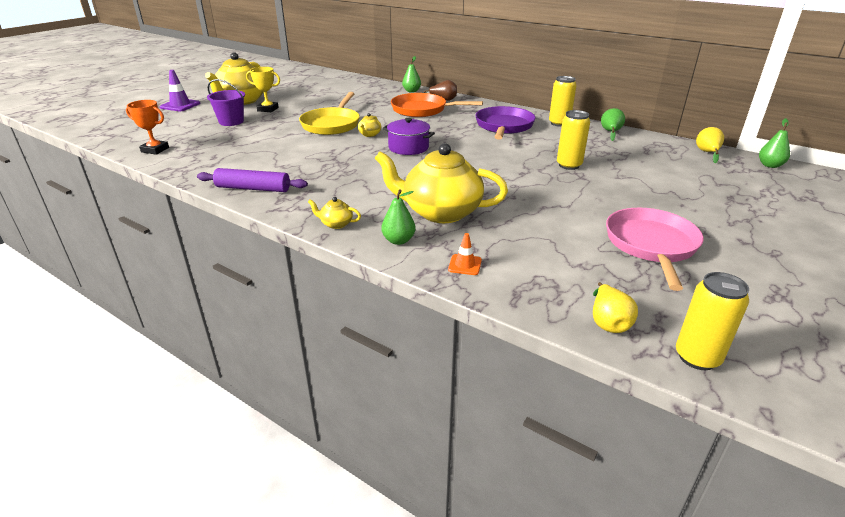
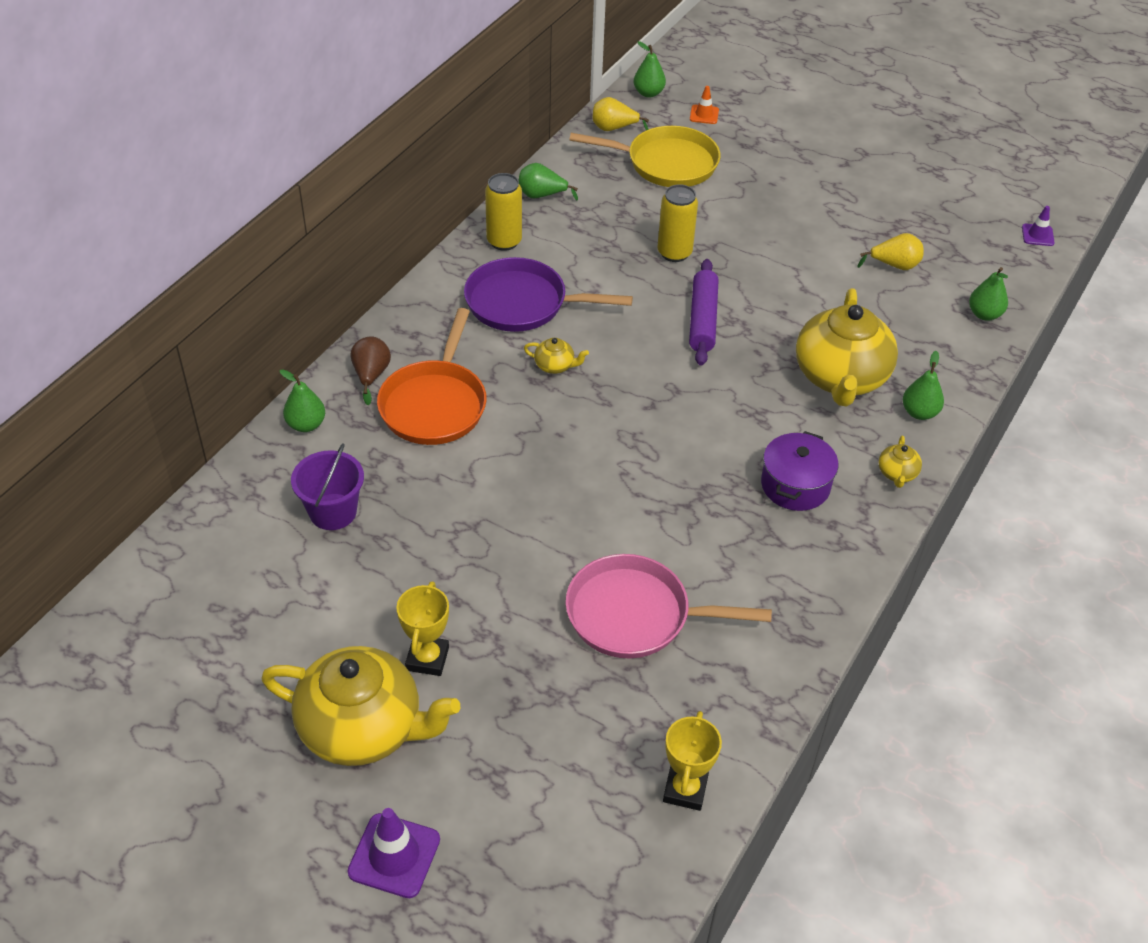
camera: 95 degrees left, 15 degrees up
(155, 150) = (685, 790): orange trophy -> yellow trophy
(231, 122) = (512, 706): purple bucket -> purple bucket (333, 512)
(253, 188) = (817, 586): purple rolling pin -> purple rolling pin (702, 320)
(332, 124) = (522, 530): yellow pan -> yellow pan (666, 163)
(369, 134) = (573, 470): yellow teapot -> yellow teapot (555, 366)
(408, 147) = (629, 416): purple pot -> purple pot (795, 485)
(465, 265) = (952, 359): orange traffic cone -> orange traffic cone (704, 115)
(532, 292) = (984, 314): none -> green pear
(608, 322) = (1011, 274): yellow pear -> yellow pear (894, 265)
(651, 245) = (871, 224): pink pan -> pink pan (636, 615)
(697, 357) = (1037, 235): yellow can -> purple traffic cone

